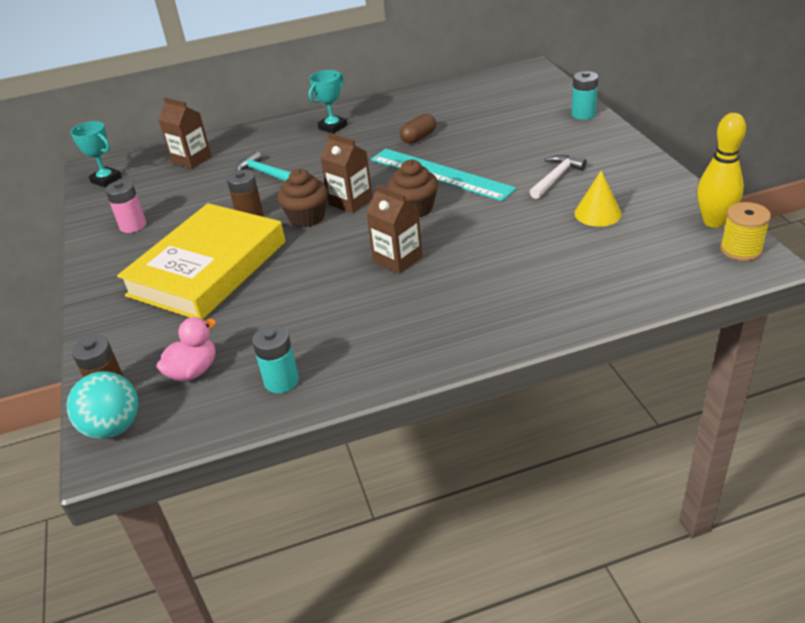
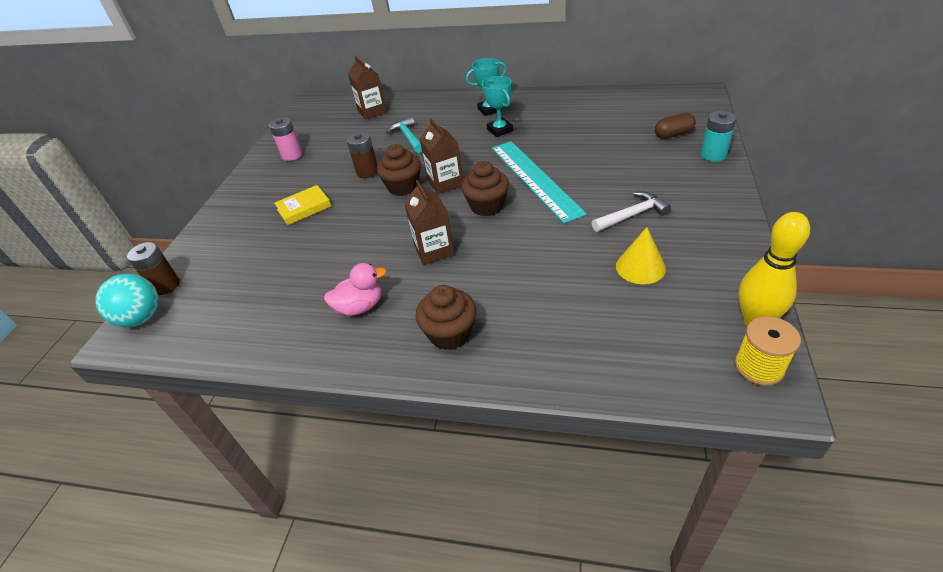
camera: 30 degrees right, 5 degrees up
(106, 180) = (308, 113): turquoise trophy -> turquoise trophy (500, 130)
(193, 371) = (222, 293): pink duck -> pink duck (360, 306)
(208, 268) = (304, 208): yellow book -> yellow book, size x0.41
(281, 381) = (263, 329): turquoise battery -> none
(418, 137) = (546, 138): brown capsule -> brown capsule (673, 134)
(480, 315) = (450, 333): none -> brown cupcake

